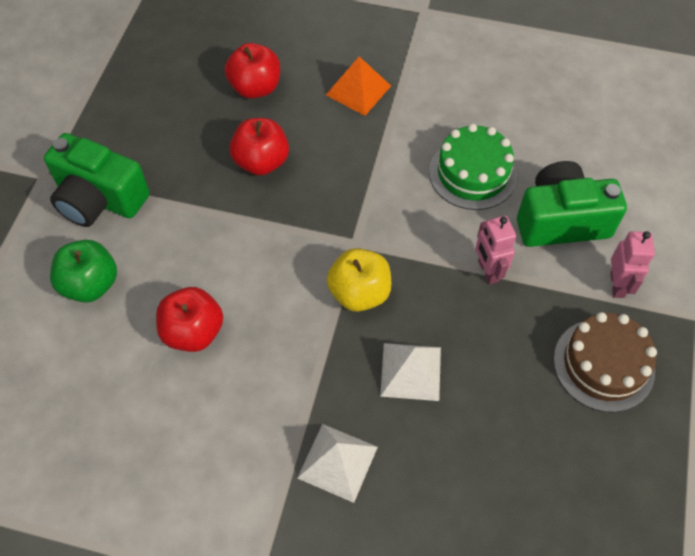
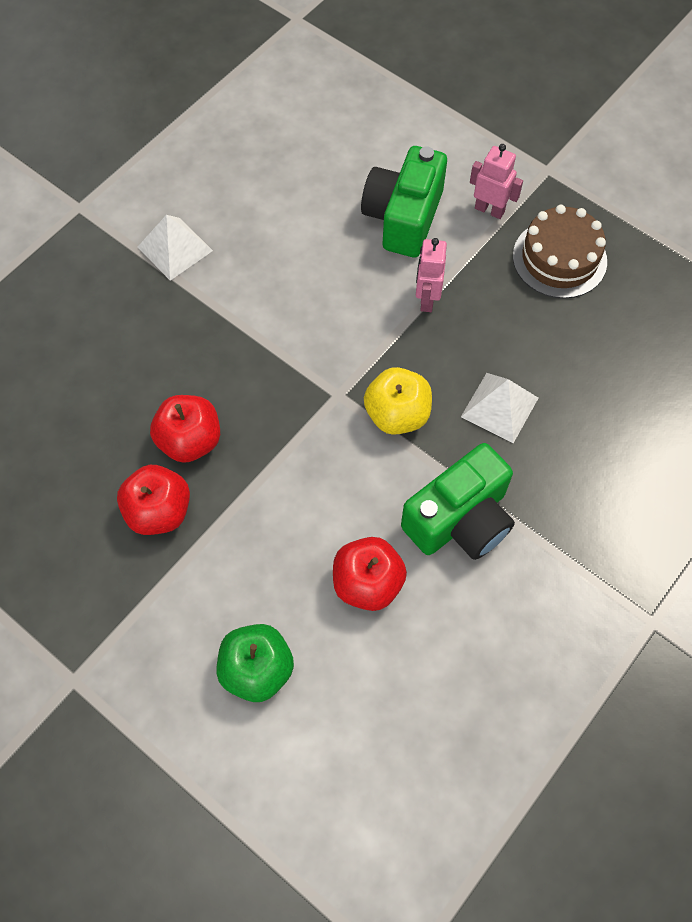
camera: 65 degrees left, 5 degrees up
(99, 199) = (145, 625): green camera -> green camera (460, 519)
(255, 88) = (83, 408): red apple -> red apple (159, 511)
(337, 462) = (563, 505): white pyramid -> white pyramid (175, 248)
(358, 90) = (149, 312): orange pyramid -> none
(472, 173) = (313, 260): green cake -> none
(487, 271) = (426, 299): pink robot -> pink robot turned 90 degrees clockwise

